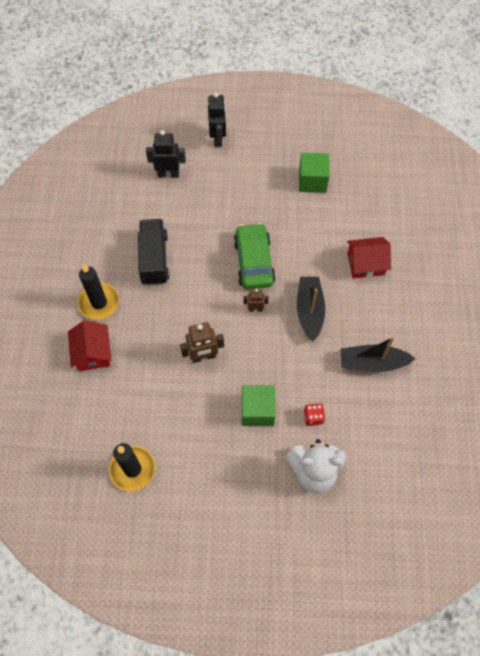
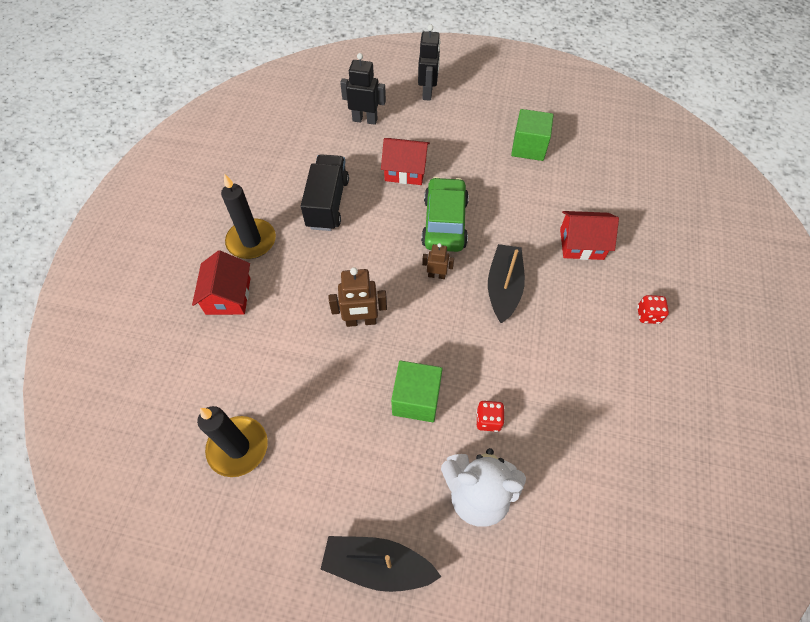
camera: 10 degrees right, 5 degrees down
(213, 218) = (405, 170): none -> red house
(372, 363) = (576, 363): black boat -> black boat (377, 565)
(422, 316) = (648, 315): none -> red dice

